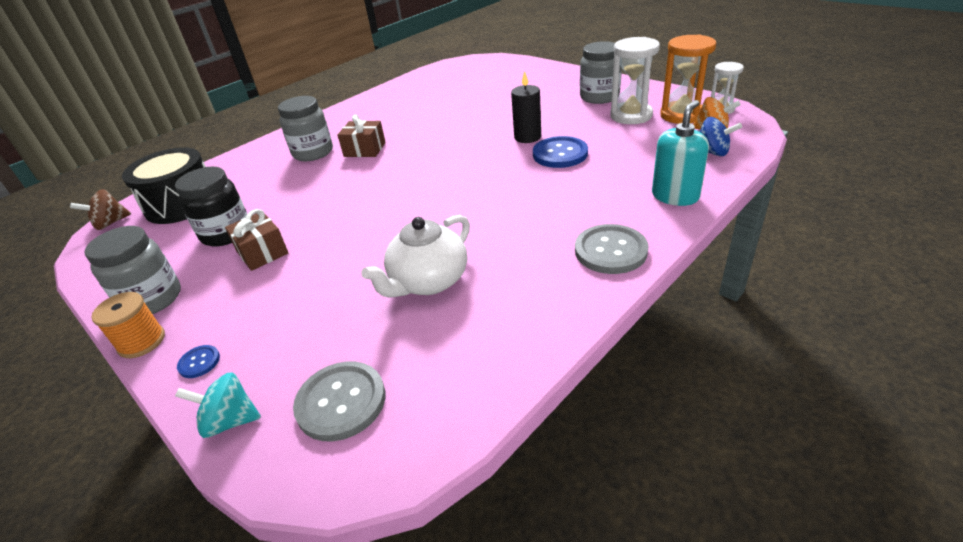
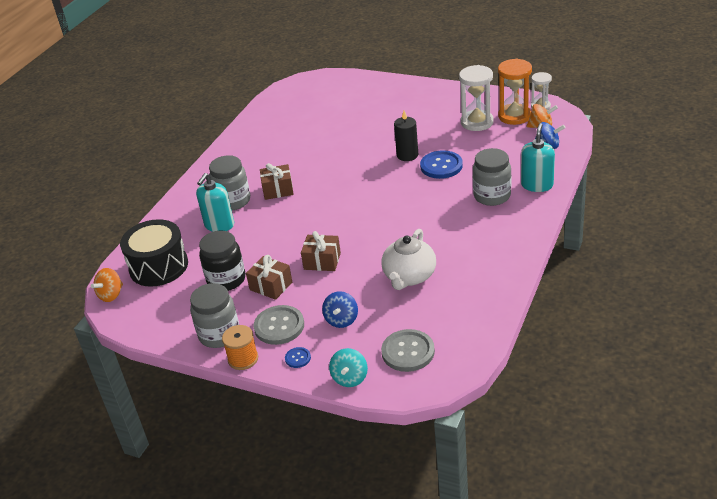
camera: 20 degrees left, 0 degrees up
(110, 223) = (111, 295): brown spinning top -> orange spinning top
(230, 421) = (350, 378): turquoise spinning top -> turquoise spinning top turned 60 degrees counterclockwise
(278, 173) = (219, 225): none -> turquoise soap dispenser
(298, 321) = (341, 320): none -> blue spinning top
(342, 235) = (322, 261): none -> brown gift
(599, 97) = (443, 107): grey jar -> grey jar (492, 196)
(610, 251) = (513, 231): grey button -> grey button (279, 326)

